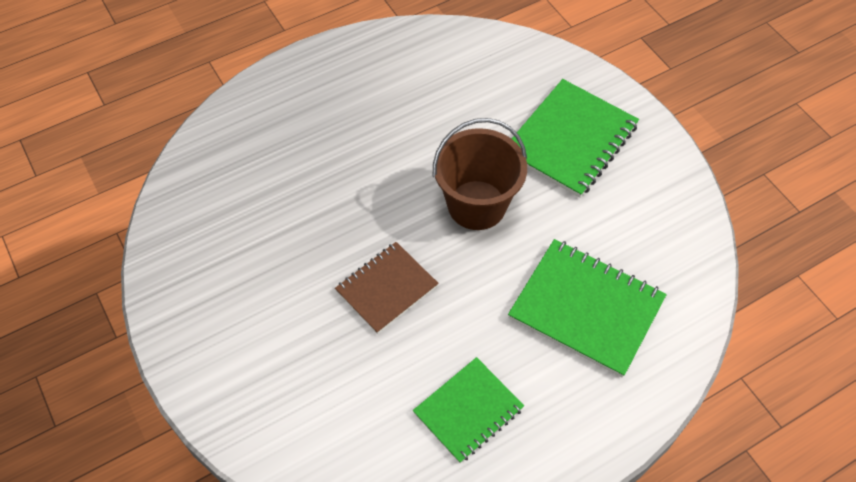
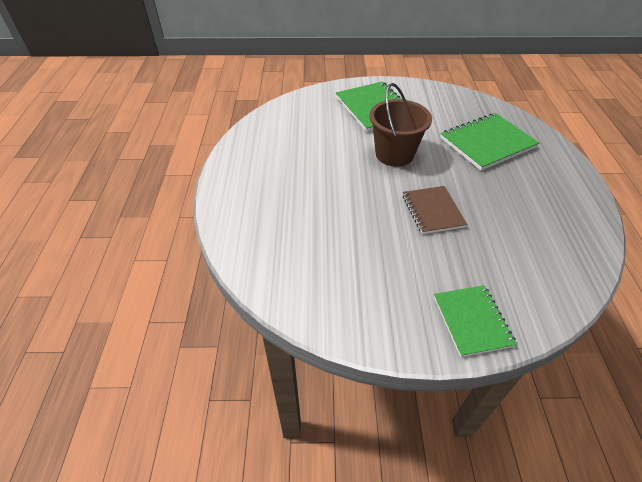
camera: 60 degrees left, 10 degrees down
(468, 411) = (537, 209): green notebook -> green notebook (472, 321)

